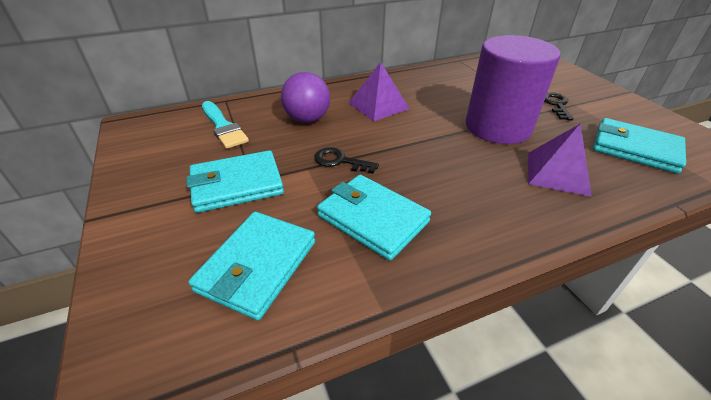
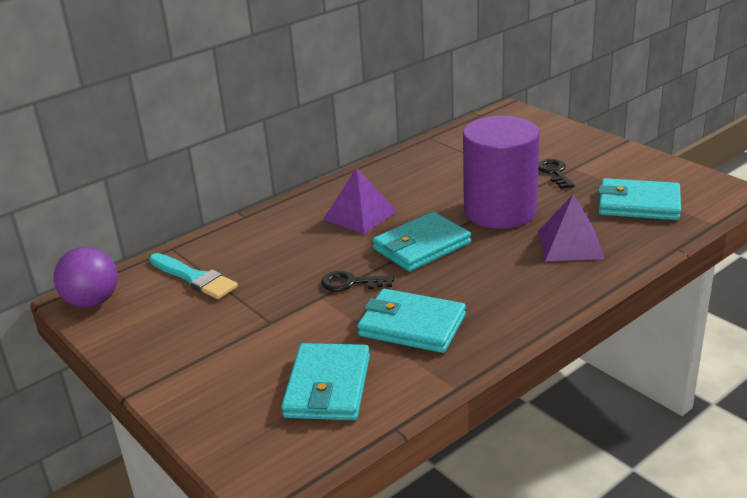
camera: 15 degrees left, 10 degrees down
(237, 185) = (257, 330): turquoise wallet -> turquoise wallet (421, 246)
(307, 119) = (287, 248): purple ball -> purple ball (92, 302)

